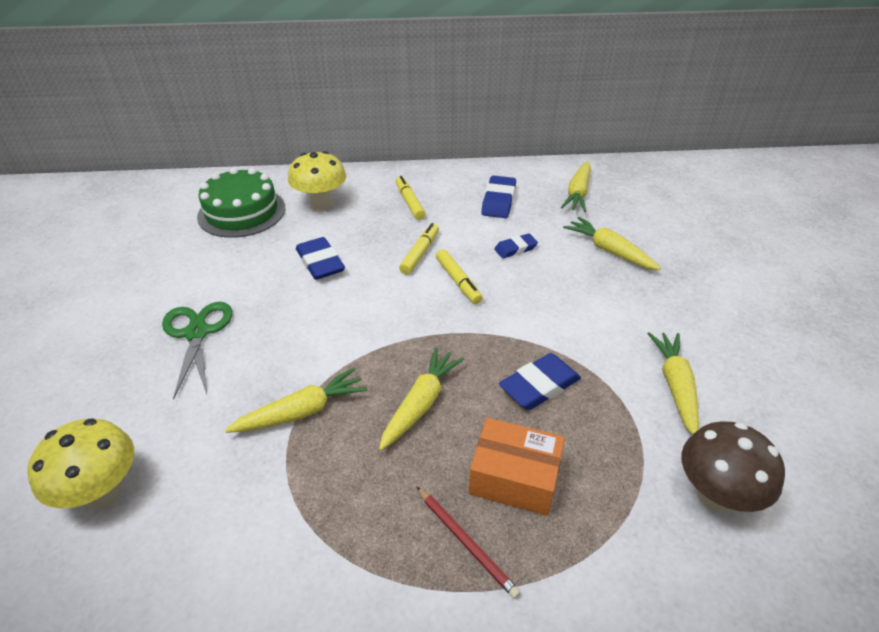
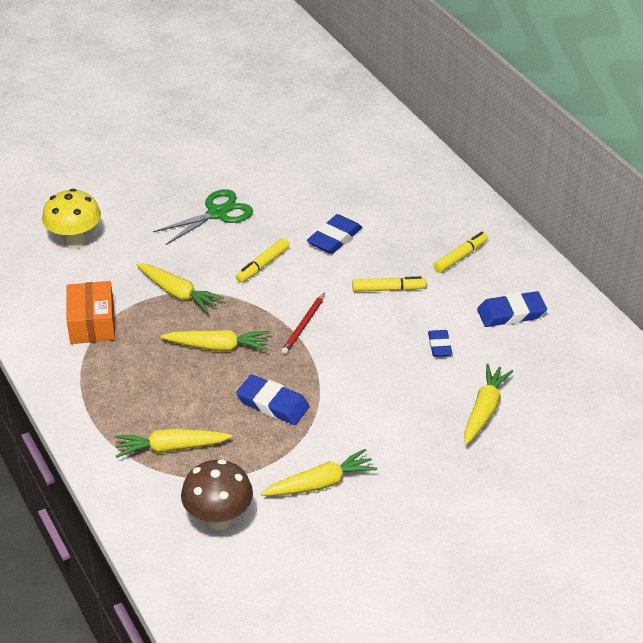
camera: 65 degrees right, 0 degrees up
(242, 212) = (368, 167): green cake -> none
(321, 205) = (413, 206): yellow mushroom -> none
(458, 281) = (366, 324): yellow marker -> yellow marker (263, 265)
(466, 542) = (119, 403): red pencil -> red pencil (303, 325)
(514, 478) = (179, 412): orange box -> orange box (92, 323)
(515, 249) = (439, 346): blue eraser -> blue eraser turned 45 degrees clockwise
(577, 193) = (573, 366): yellow carrot -> yellow carrot (171, 448)

